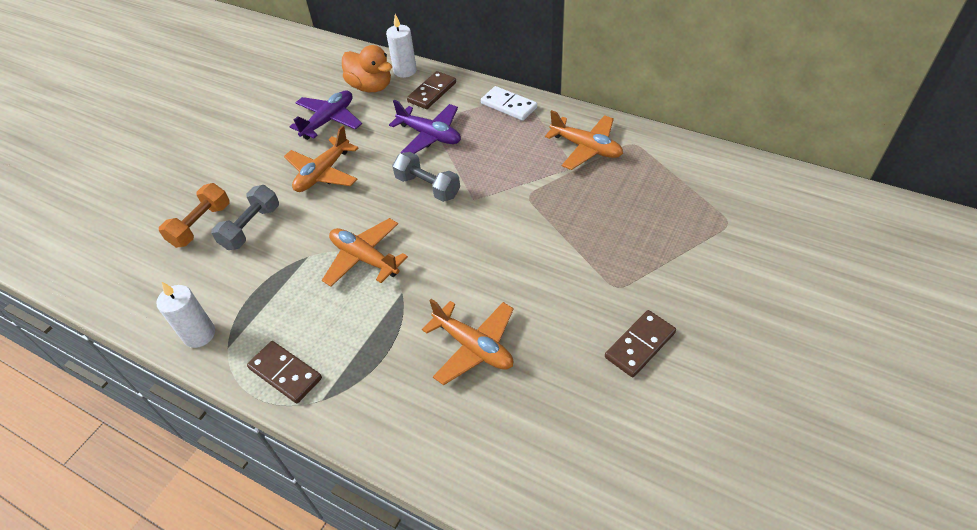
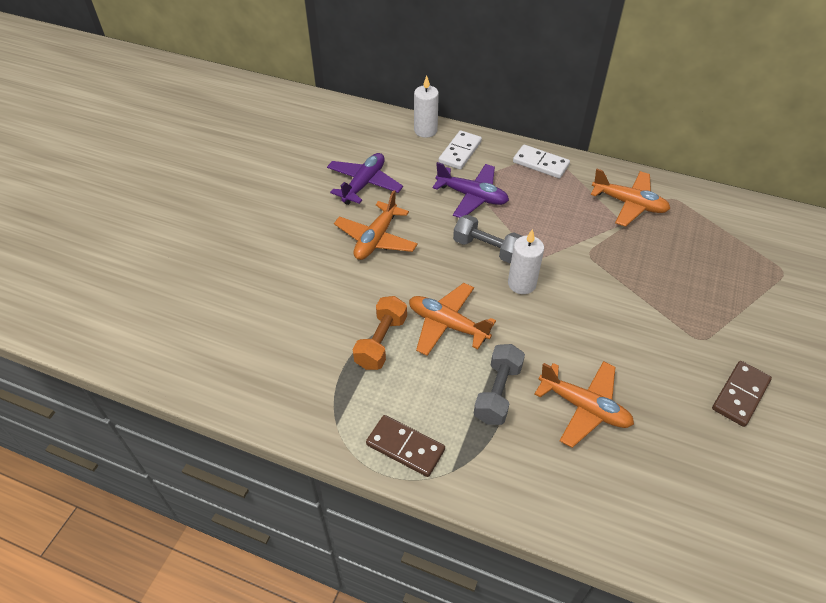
camera: 10 degrees left, 0 degrees up
(199, 334) = (302, 413): white candle -> white candle (521, 284)
(201, 225) = (265, 299): orange dumbbell -> orange dumbbell (381, 342)
(251, 227) = (319, 298): grey dumbbell -> grey dumbbell (498, 393)
(371, 87) = (396, 148): orange duck -> none
(432, 92) = (460, 152): brown domino -> white domino

